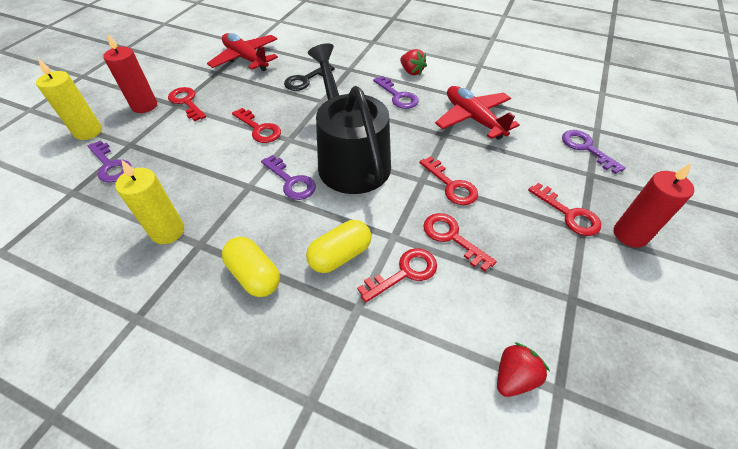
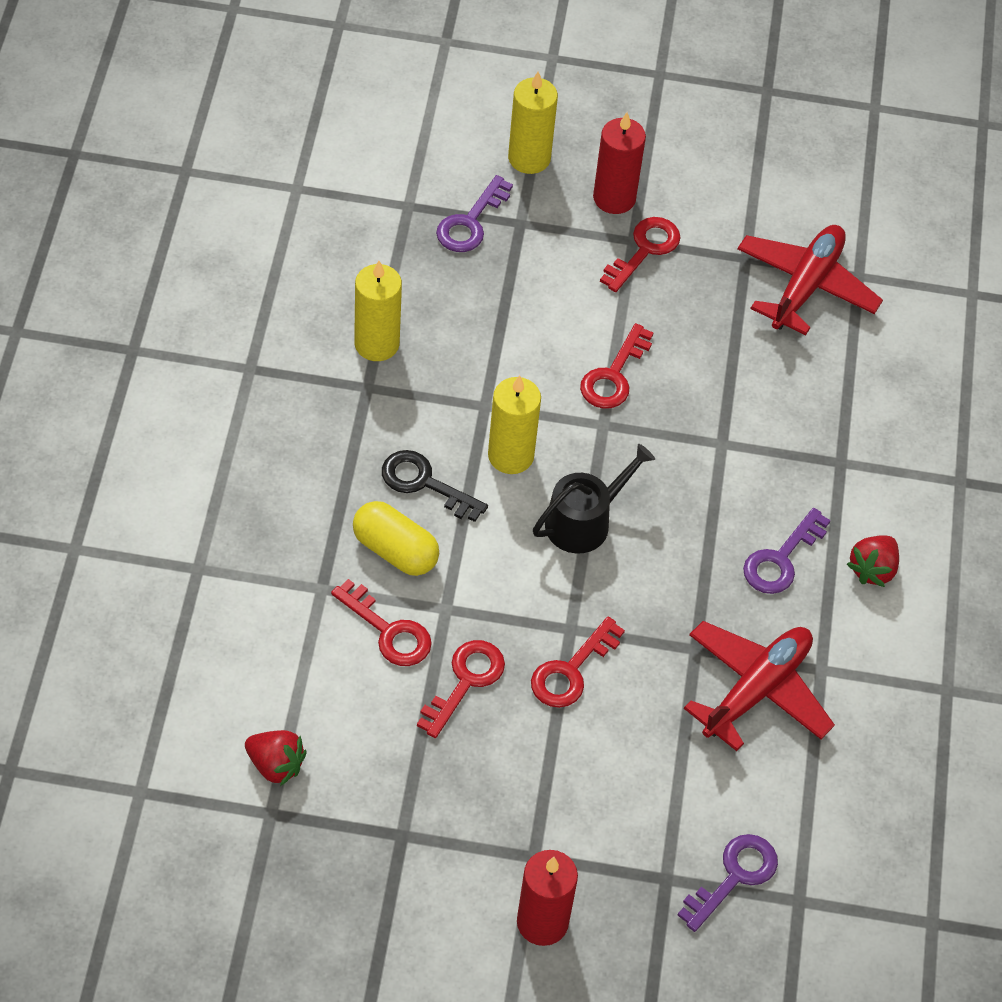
camera: 70 degrees right, 5 degrees up
(254, 275) = (338, 464): yellow capsule -> none
(291, 181) = (510, 455): purple key -> yellow candle
(305, 80) = (774, 401): black key -> black key (424, 483)
(350, 159) = (584, 521): black watering can -> black watering can, size x0.53
(569, 214) = (560, 839): red key -> none

